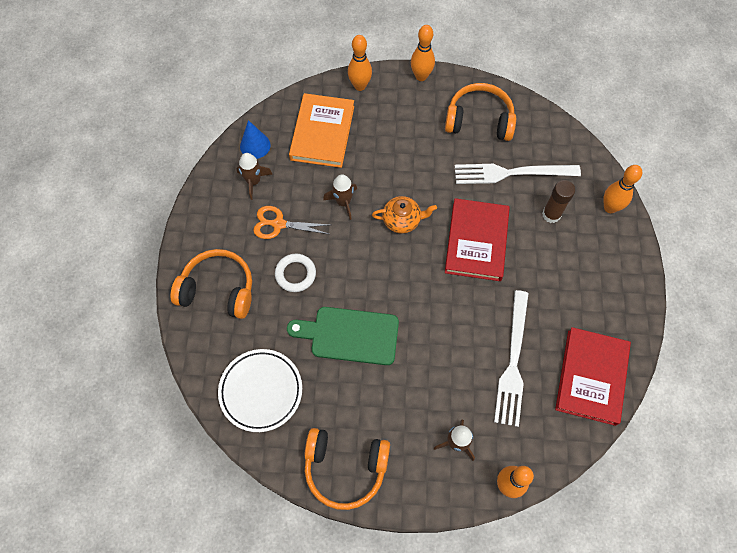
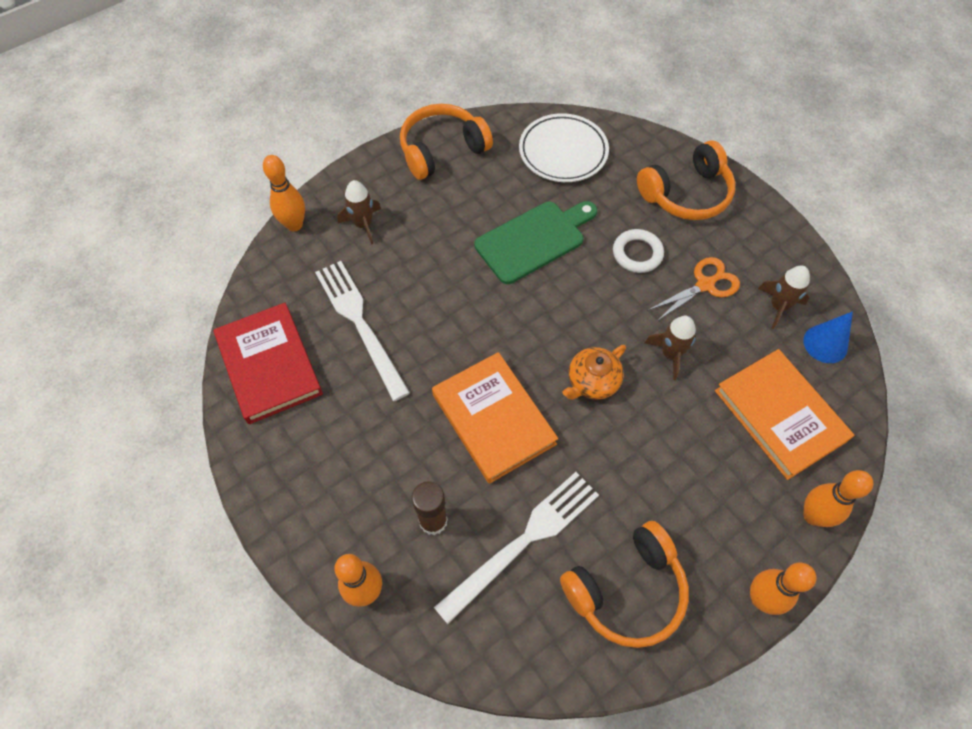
camera: 140 degrees right, 5 degrees down
(476, 241) = (493, 419): red book -> orange book

